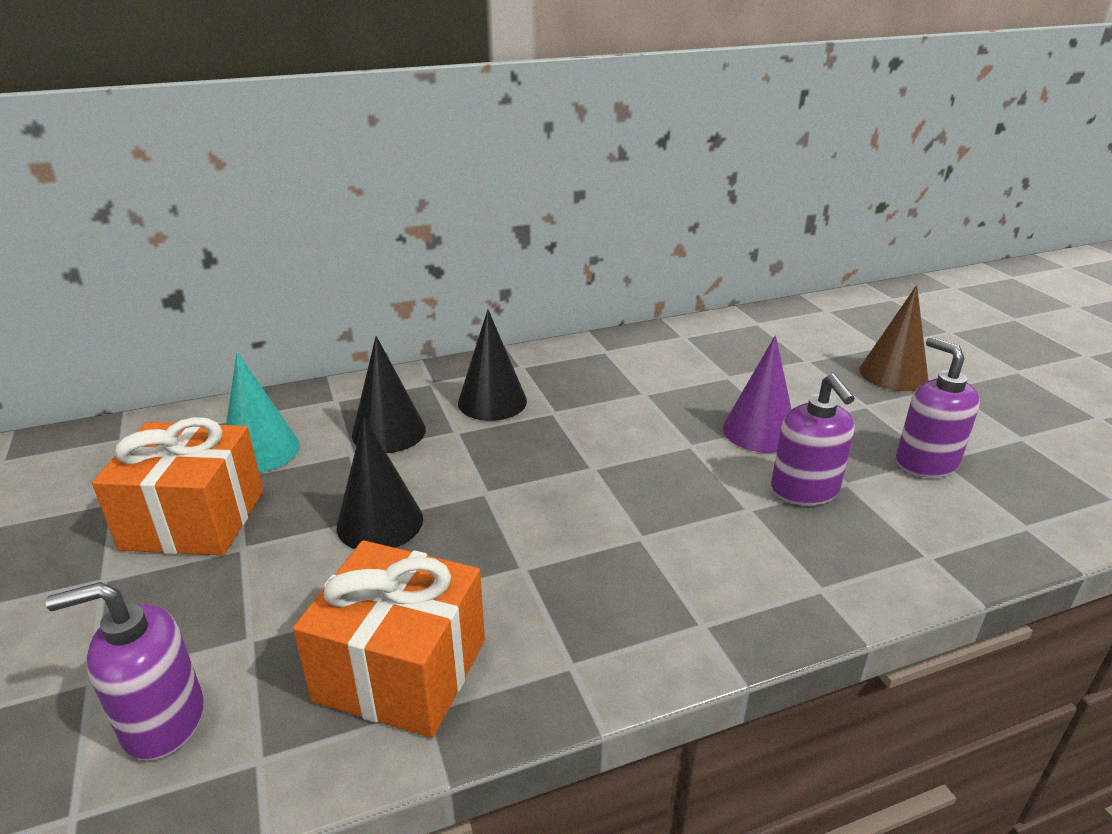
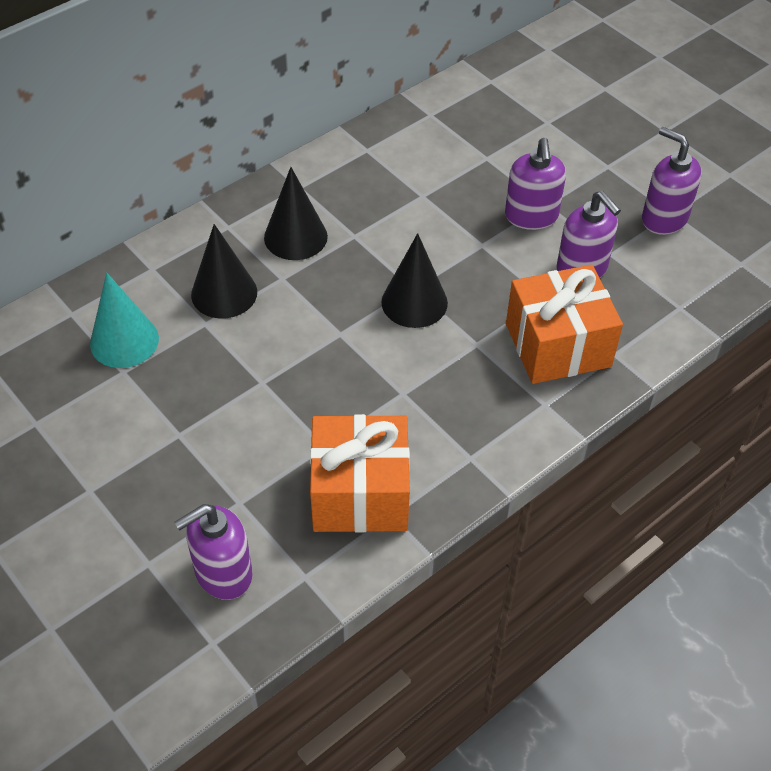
camera: 20 degrees left, 20 degrees up
(194, 519) = (120, 421): orange gift -> orange gift (558, 345)
(380, 522) = (273, 384): black cone -> black cone (414, 302)
(759, 431) = (531, 216): purple cone -> purple soap dispenser
(893, 374) = (622, 123): brown cone -> none

